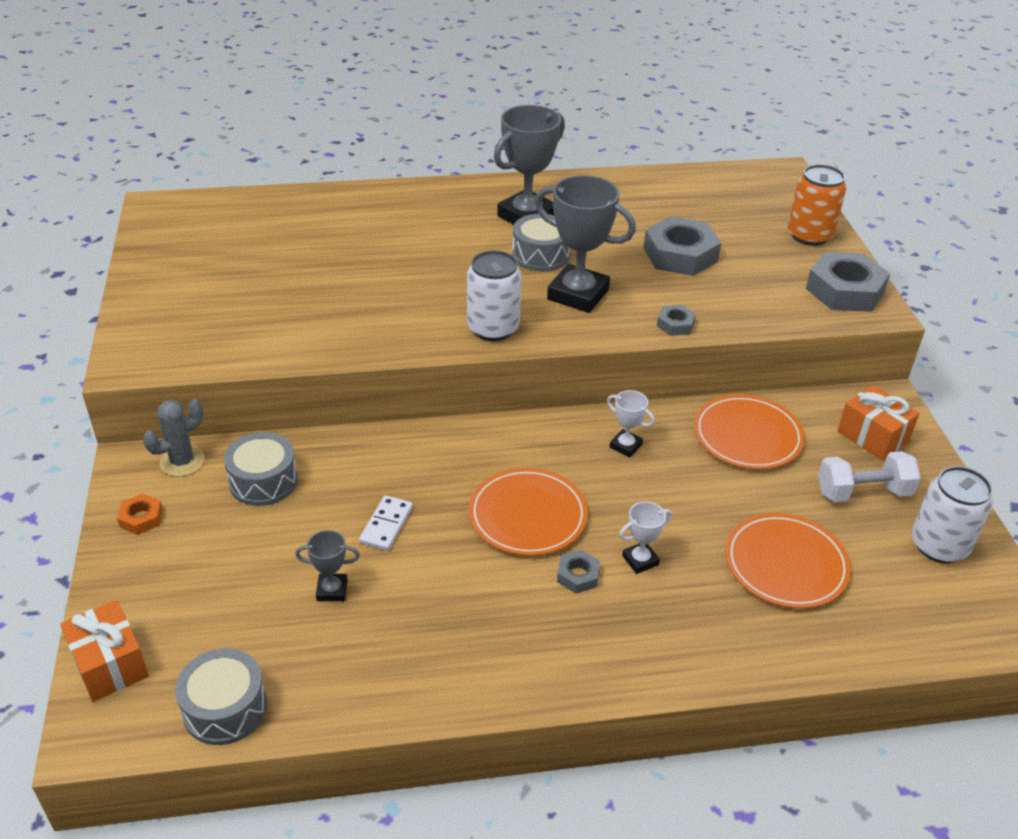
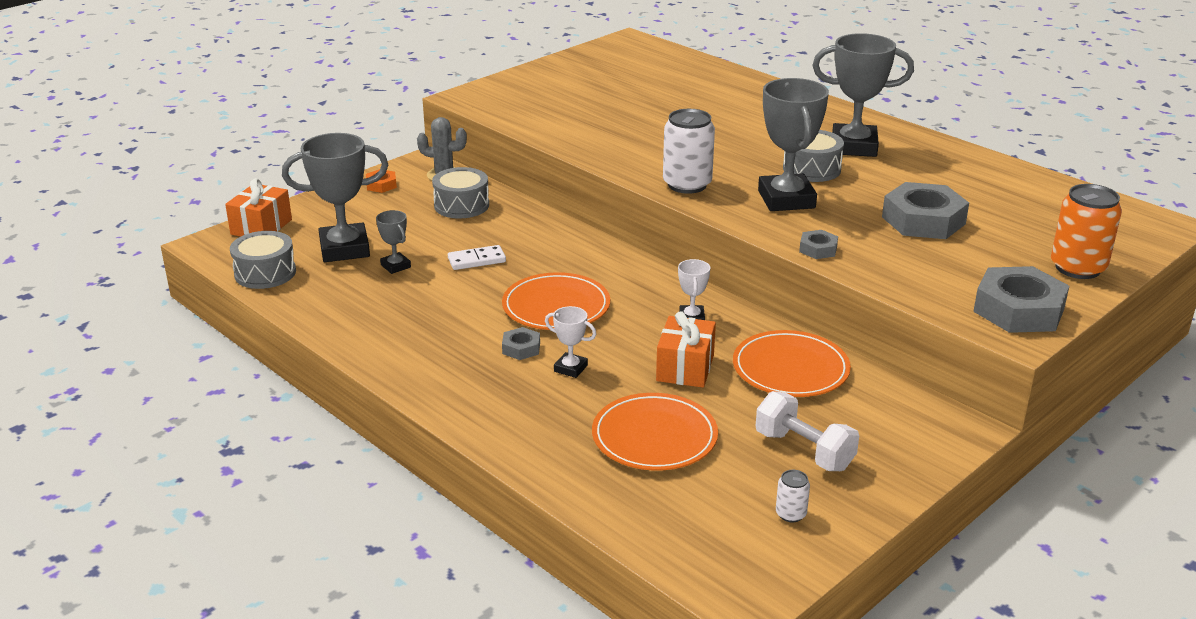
camera: 55 degrees right, 10 degrees down
(249, 614) = (344, 249): none -> grey trophy
(872, 436) = (893, 434): orange gift -> orange gift (685, 368)
(939, 545) = (790, 514): white can -> white can, size x0.47

